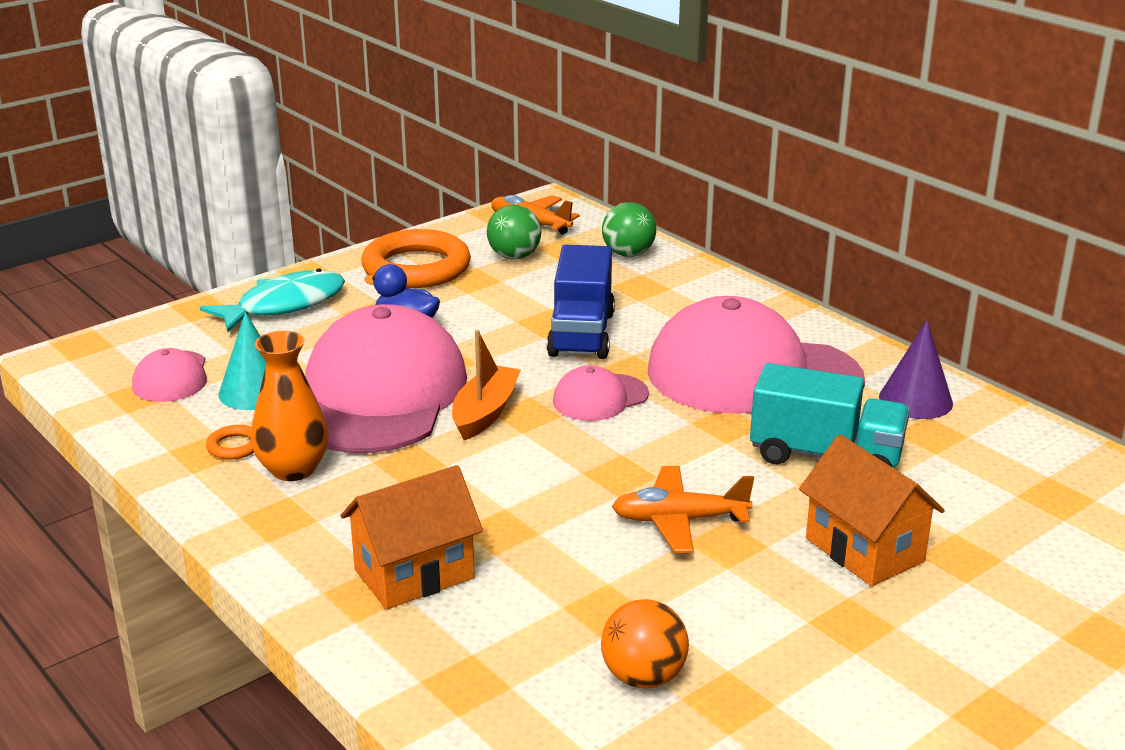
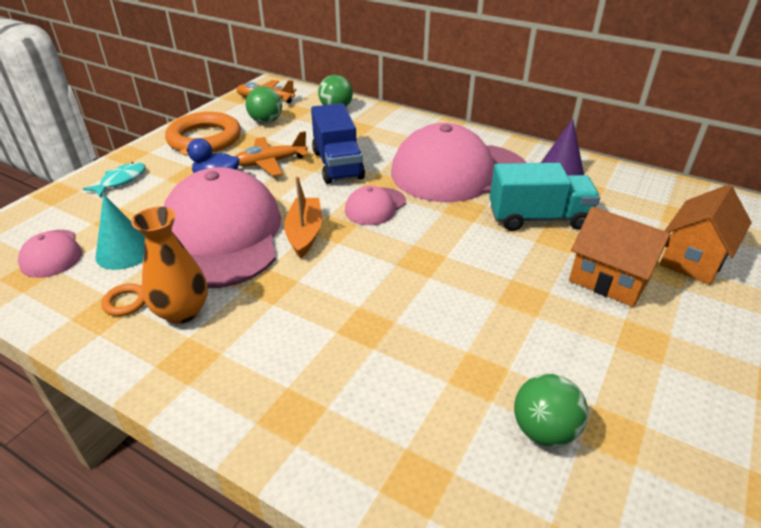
camera: 20 degrees left, 10 degrees up
(284, 305) = (121, 180): turquoise fish -> turquoise fish, size x0.61
(414, 574) = (322, 383): orange house -> orange house (693, 259)
(643, 677) = (543, 430): orange ball -> green ball
(679, 520) = (482, 287): orange plane -> orange plane (271, 163)

